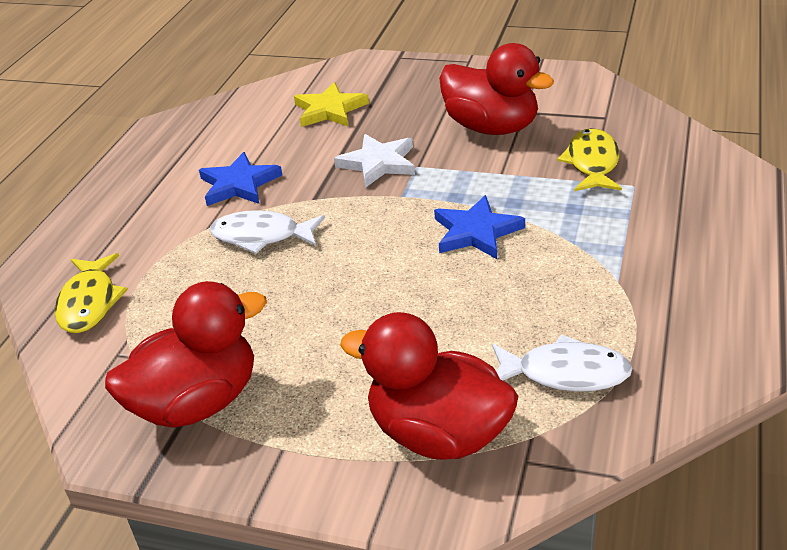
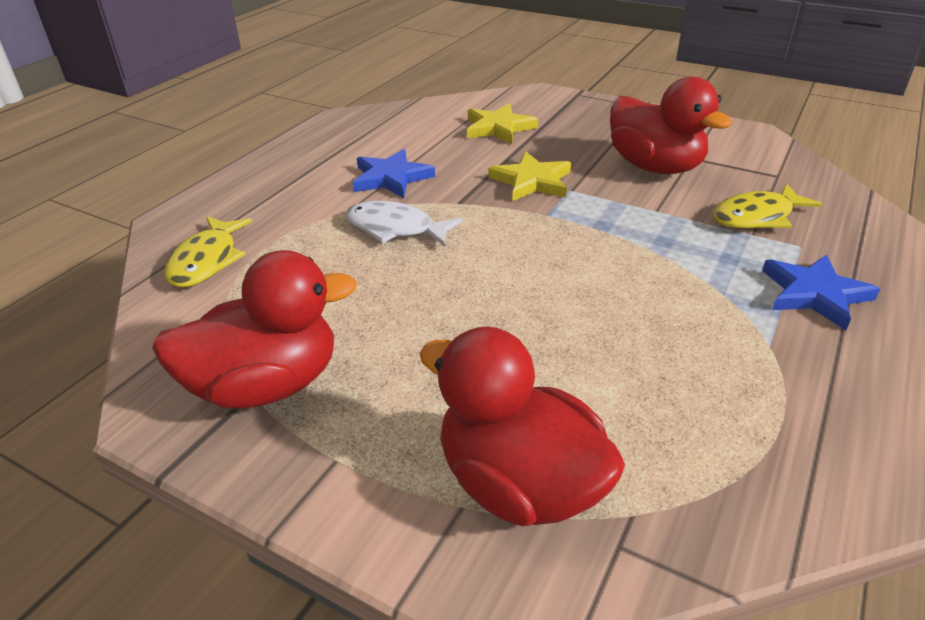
camera: 10 degrees right, 0 degrees up
(378, 163) = (532, 181): white star -> yellow star
(476, 232) = (616, 263): blue star -> blue star (814, 294)
(565, 373) = (689, 442): white fish -> none
(592, 163) = (757, 217): yellow fish -> yellow fish turned 135 degrees counterclockwise

